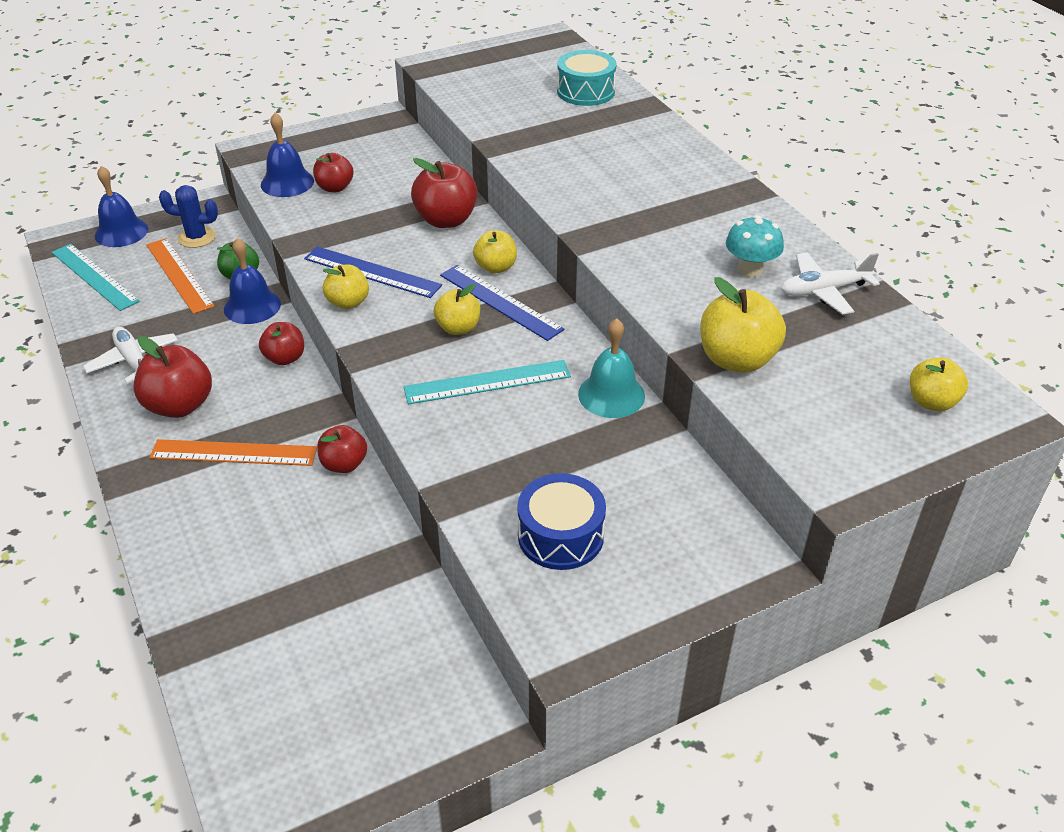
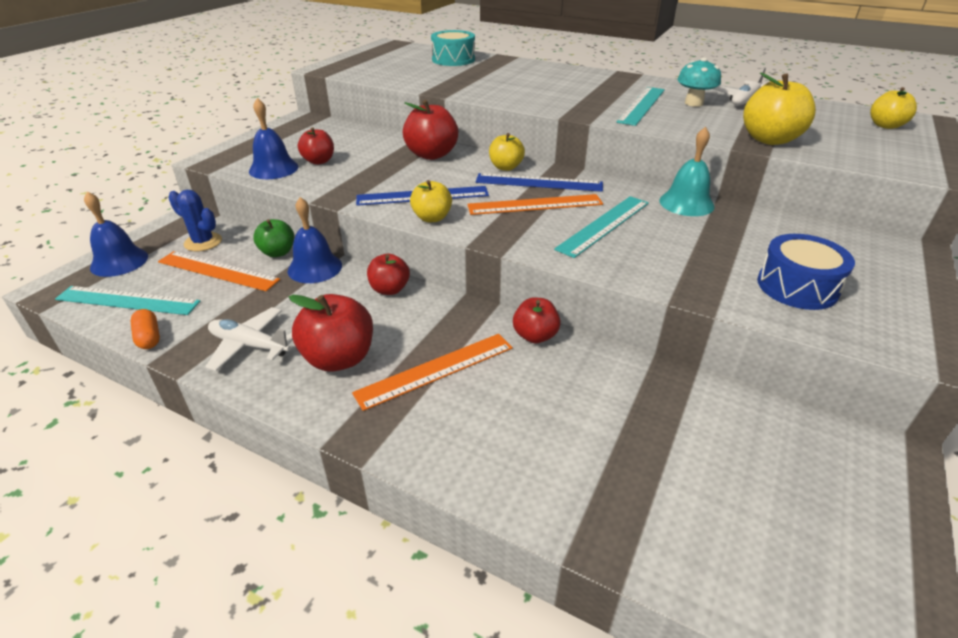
camera: 35 degrees left, 5 degrees down
(79, 319) = (149, 337): none -> orange capsule
(196, 237) = (203, 242): blue cactus -> blue cactus turned 60 degrees clockwise
(458, 328) = (535, 205): yellow apple -> orange ruler
(681, 249) = (642, 105): none -> turquoise ruler

